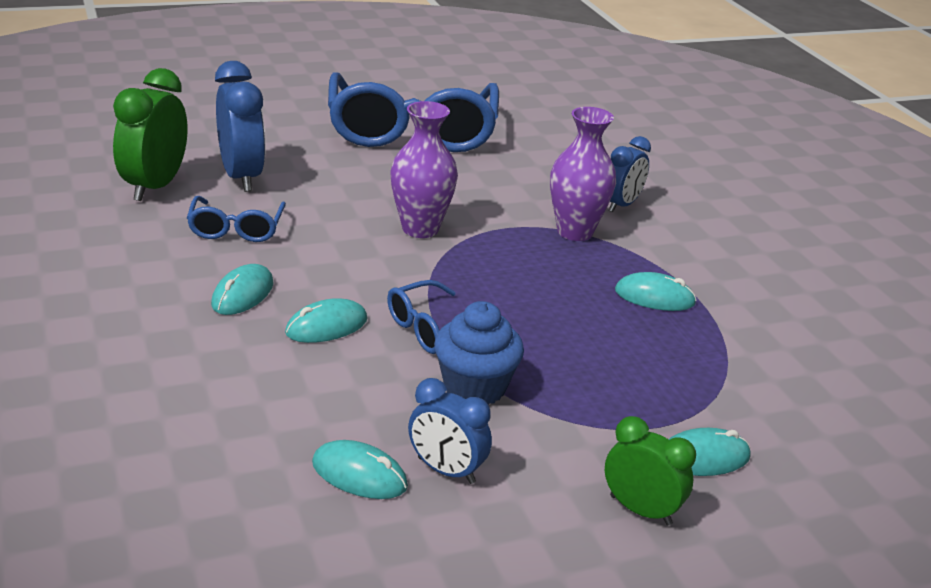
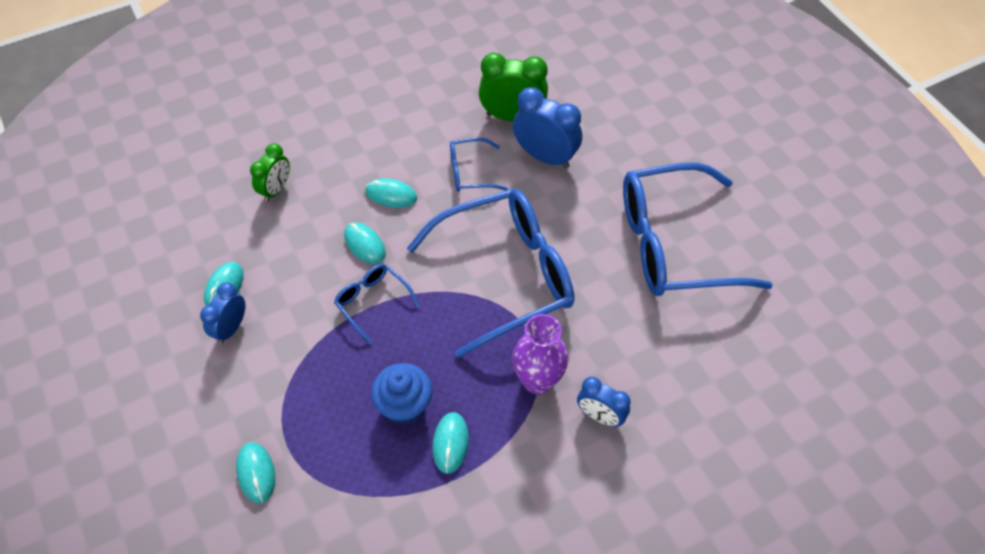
camera: 85 degrees right, 25 degrees up
(241, 177) = (545, 157): blue clock -> blue clock turned 120 degrees counterclockwise
(420, 229) = (506, 275): purple vase -> blue glasses
(474, 387) = (313, 333): blue cupcake -> blue cupcake (404, 405)
(640, 510) = (203, 434): green clock -> green clock (276, 189)

